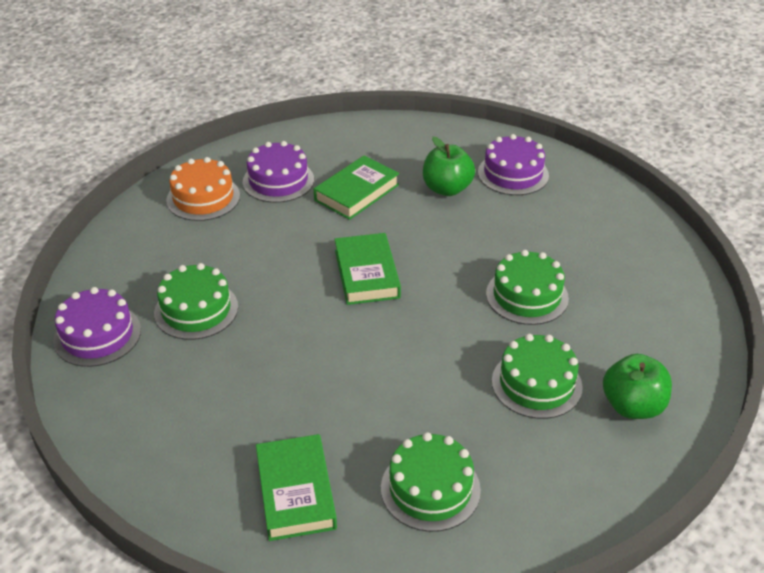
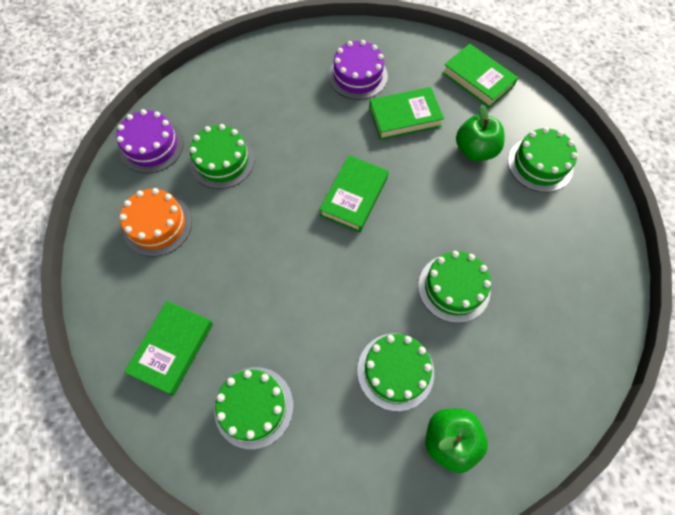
camera: 35 degrees right, 25 degrees up
(203, 198) = (296, 65): orange cake -> orange cake (157, 225)
(398, 137) = (477, 79): none -> green book
(513, 174) = (540, 164): purple cake -> green cake

